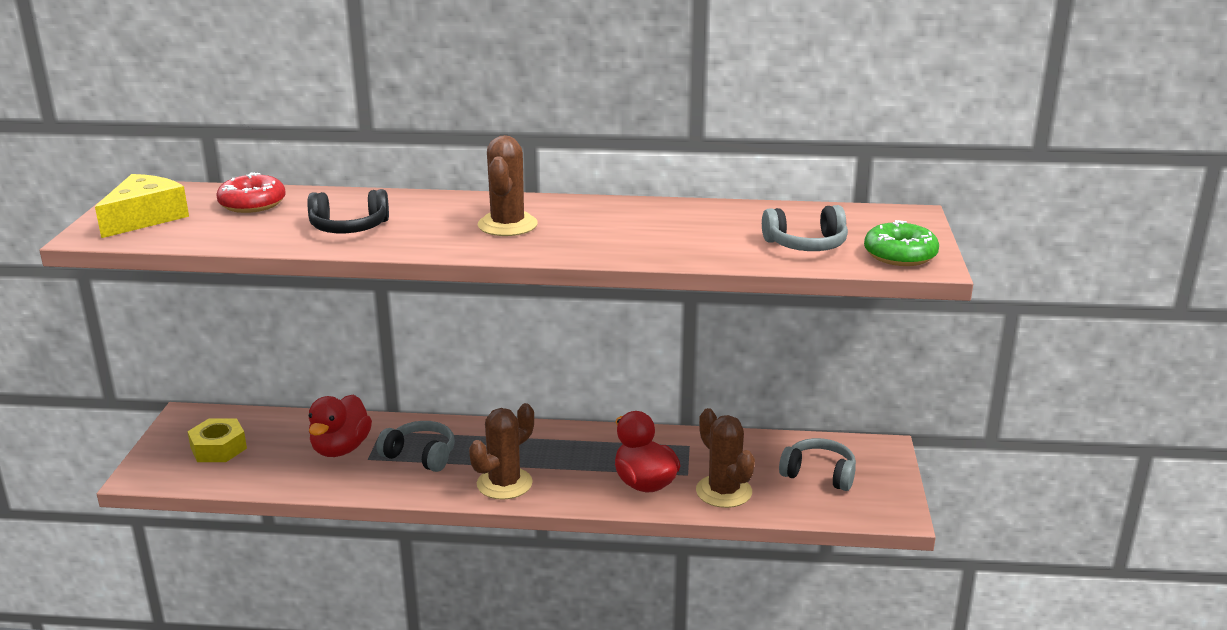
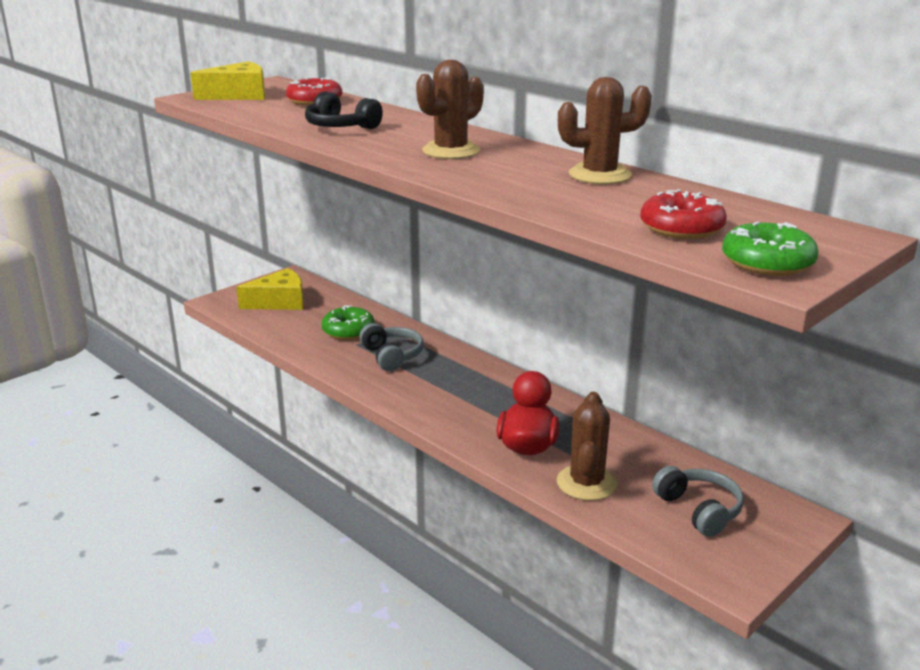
camera: 40 degrees right, 0 degrees up
(218, 448) = (279, 302): yellow nut -> yellow cheese
(341, 449) = (348, 331): red duck -> green donut
(504, 484) = (421, 399): brown cactus -> brown cactus (599, 175)
(806, 244) = (681, 228): grey headphones -> red donut

